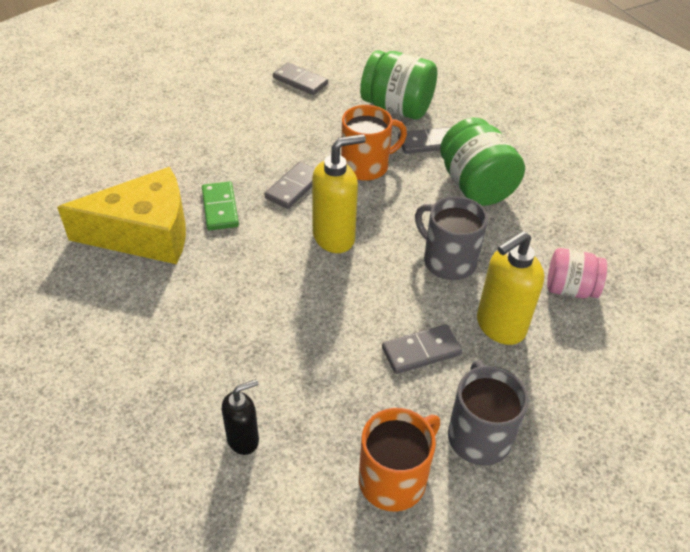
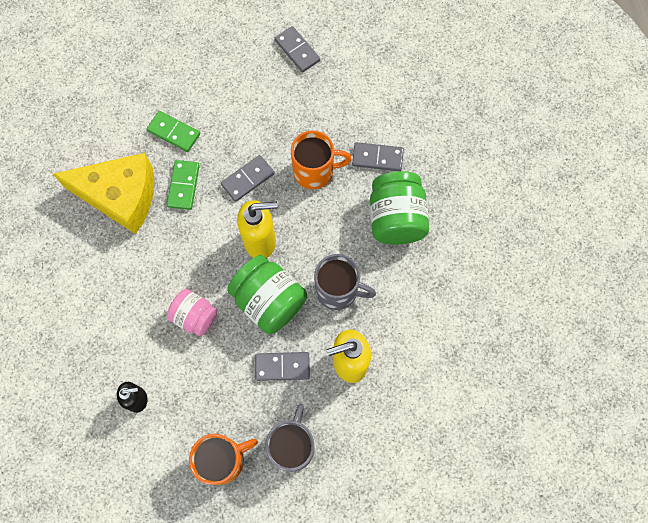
camera: 20 degrees right, 25 degrees up
(190, 166) = (174, 132): none -> green domino
(397, 108) = (369, 108): green jar -> green jar (269, 301)
(448, 261) = (338, 290): grey mug -> grey mug turned 135 degrees clockwise
(570, 289) = (419, 345): pink jar -> pink jar (195, 316)

